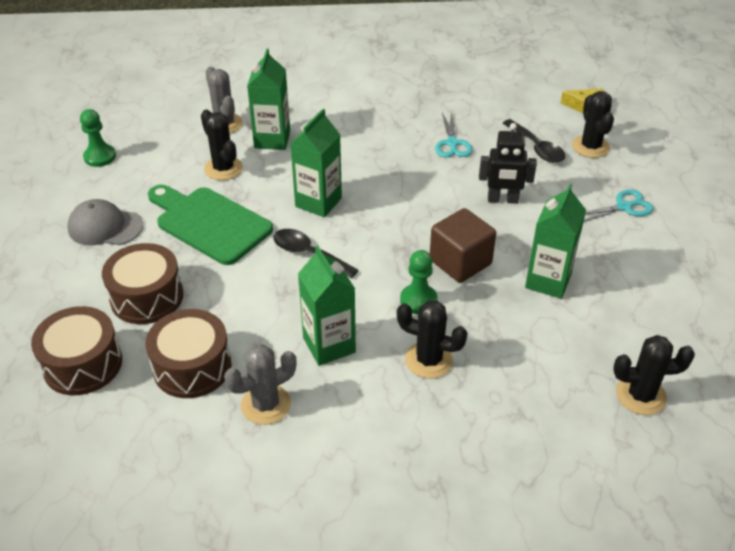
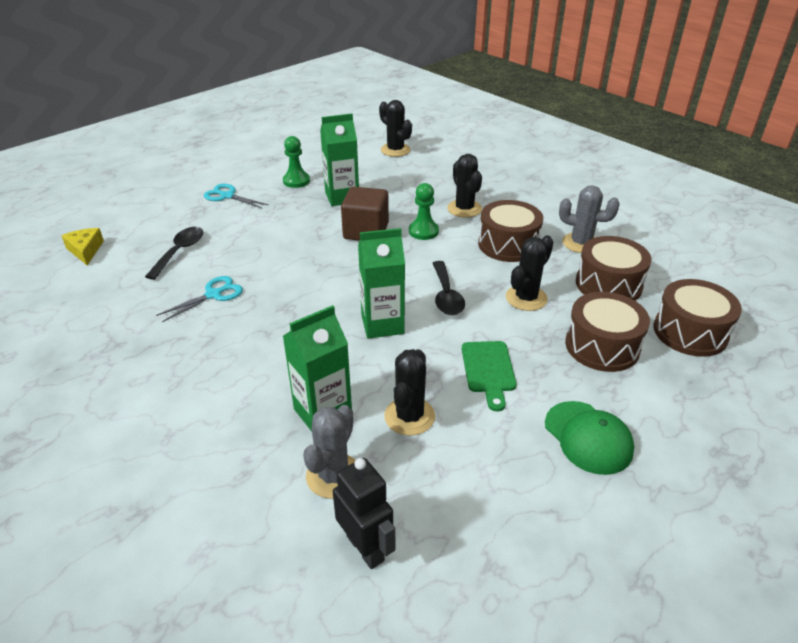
camera: 130 degrees left, 5 degrees down
(100, 157) = (518, 548): green pawn -> green pawn (296, 181)
(105, 227) = (588, 437): grey cap -> green cap
(209, 223) = (488, 370): green cutting board -> green cutting board, size x0.58
(329, 345) = (508, 244): green carton -> brown drum
(502, 200) = (272, 241): black robot -> black robot (365, 548)
(590, 147) = (155, 230): black cactus -> black cactus (526, 298)

